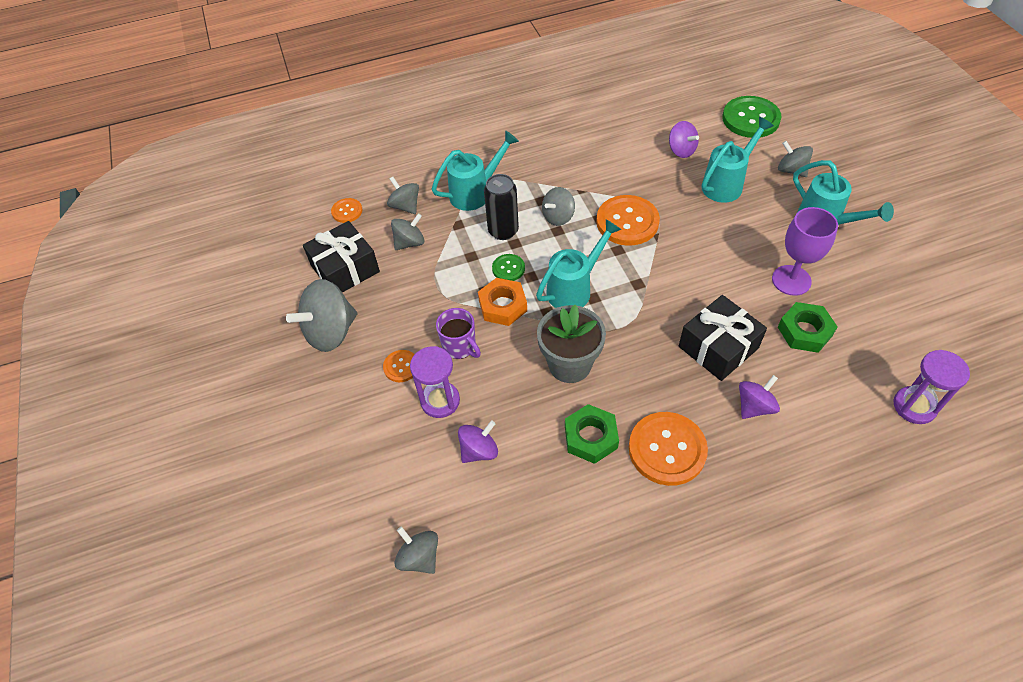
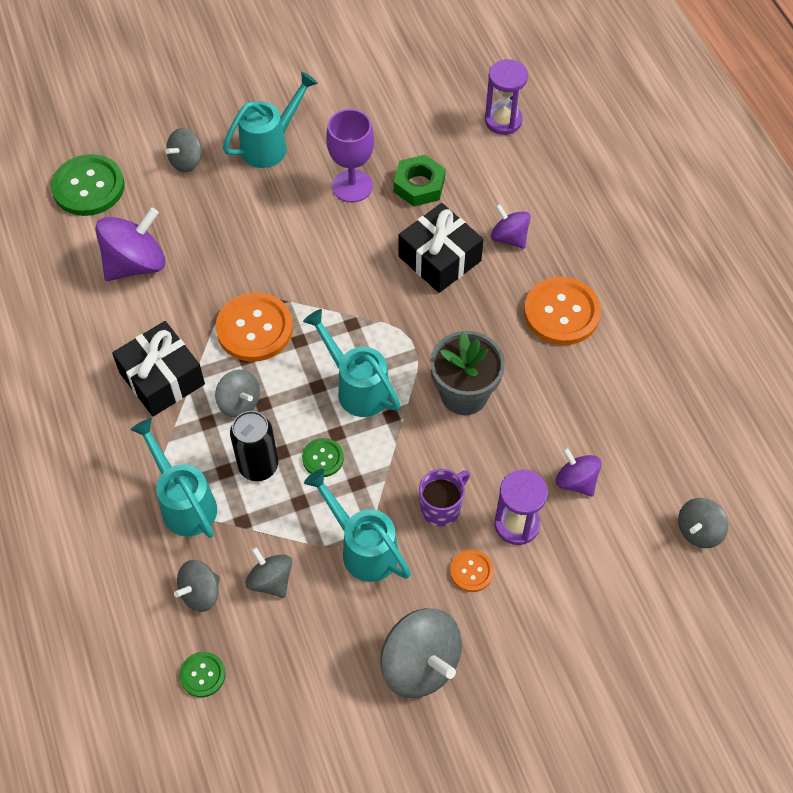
camera: 95 degrees left, 5 degrees up
(345, 269) = (313, 661): black gift -> black gift (162, 378)
(347, 211) = (202, 675): orange button -> green button
(503, 306) = (381, 463): orange nut -> none
(591, 437) = (553, 377): green nut -> none
(681, 150) = (135, 263): purple spinning top -> purple spinning top, size x1.70
(727, 183) = (201, 224): turquoise watering can -> turquoise watering can (362, 547)

